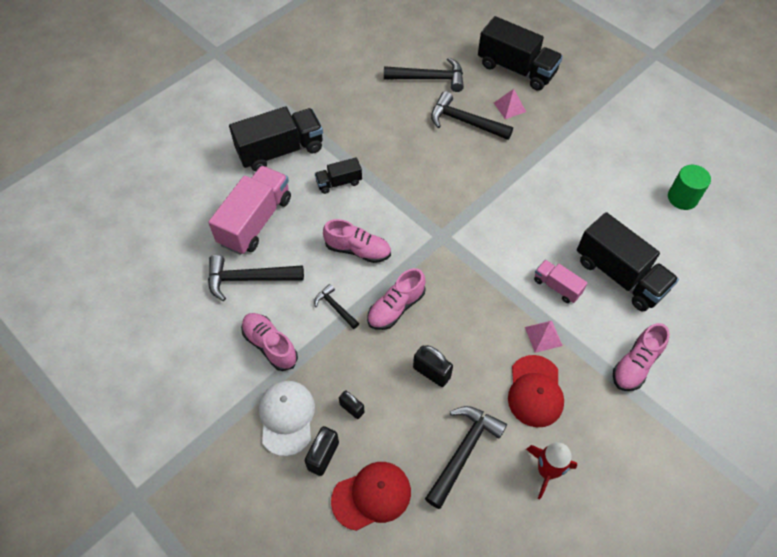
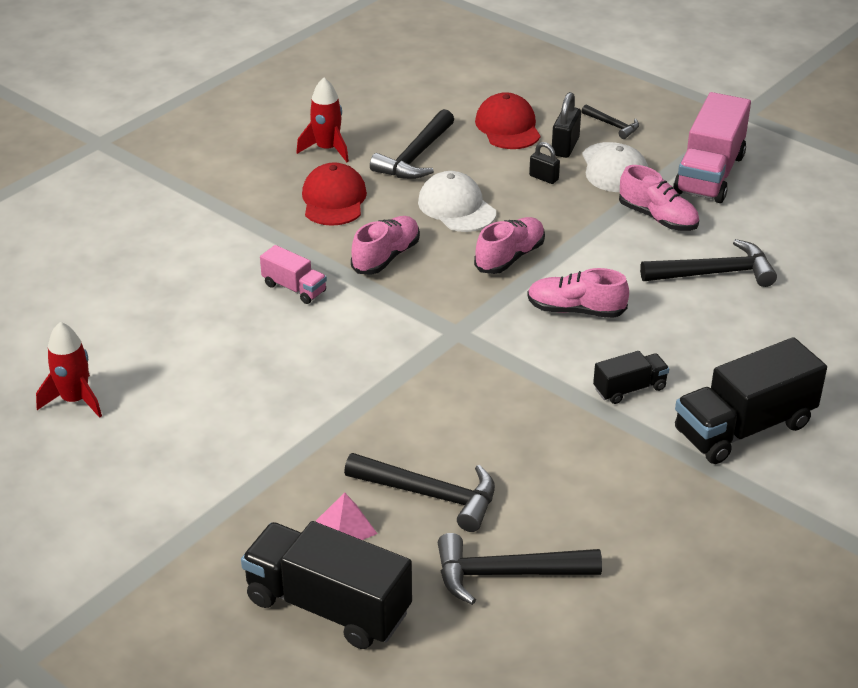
camera: 175 degrees right, 20 degrees down
(255, 221) = (737, 334): pink truck -> pink truck (709, 174)
(335, 307) = (589, 253): black hammer -> black hammer (613, 125)
(371, 496) = (508, 127): red cap -> red cap turned 105 degrees clockwise
(431, 372) = (456, 207): black padlock -> white cap
(543, 336) = (319, 242): pink pyramid -> none
(620, 275) = (204, 304): black truck -> none
(635, 364) = (208, 226): pink shoe -> pink shoe (386, 257)
(682, 198) = (75, 400): green cylinder -> red rocket

